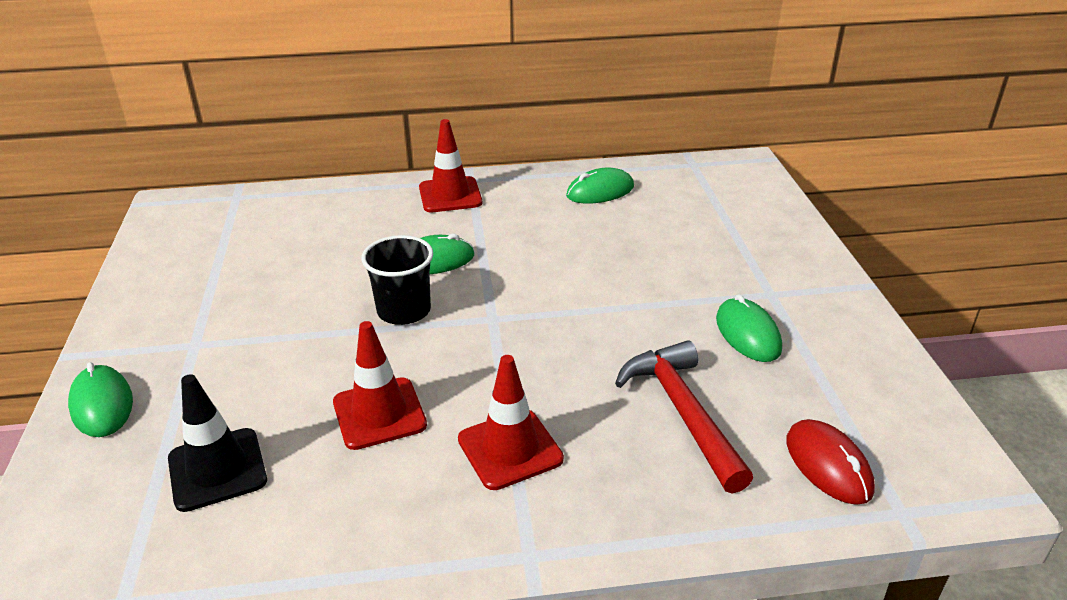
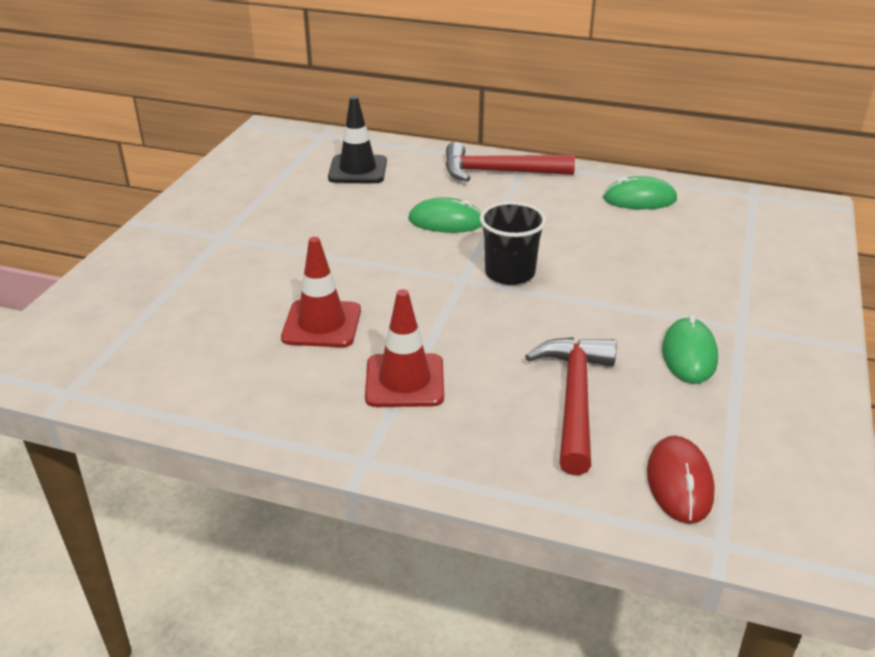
camera: 25 degrees right, 0 degrees up
(102, 404) = (134, 261): green mouse -> none
(217, 469) = (181, 327): black traffic cone -> black traffic cone (358, 170)
(404, 311) = (394, 254): black cup -> black cup (509, 273)
(450, 195) = (498, 172): red traffic cone -> red hammer

